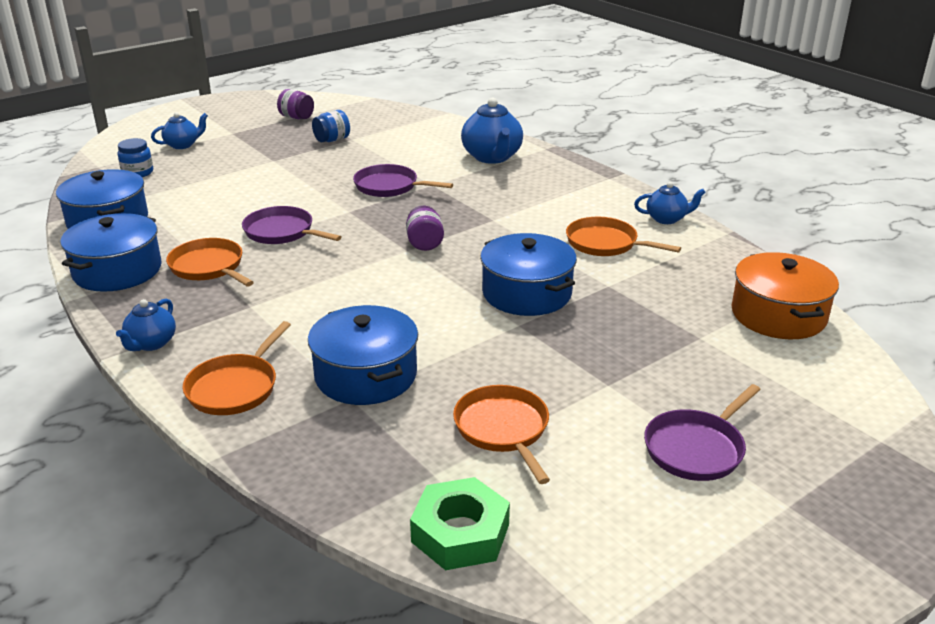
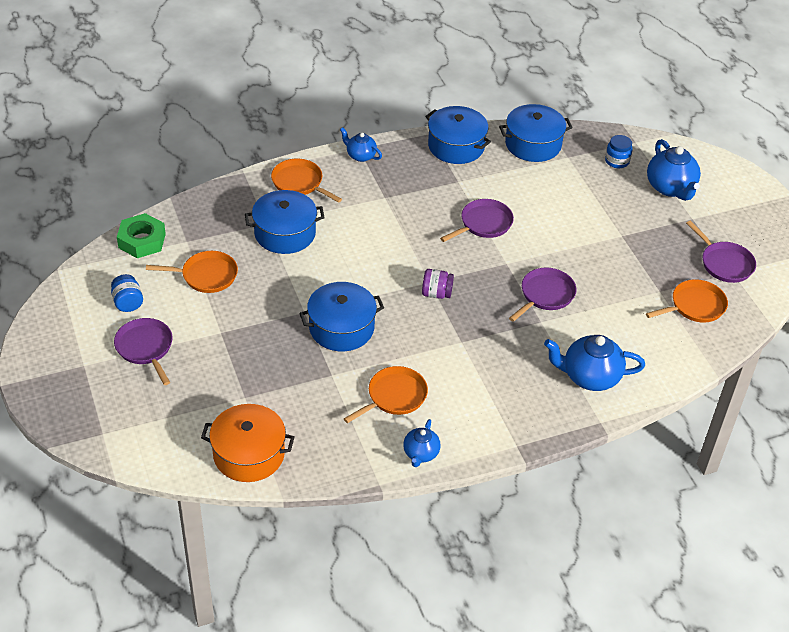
camera: 105 degrees right, 15 degrees up
(182, 145) = (670, 188): blue teapot -> blue teapot, size x1.72
(209, 267) = (444, 185): orange pan -> orange pan (695, 306)
(296, 117) = (724, 263): purple jar -> purple pan
(332, 140) = (660, 278): blue jar -> blue jar (128, 303)

